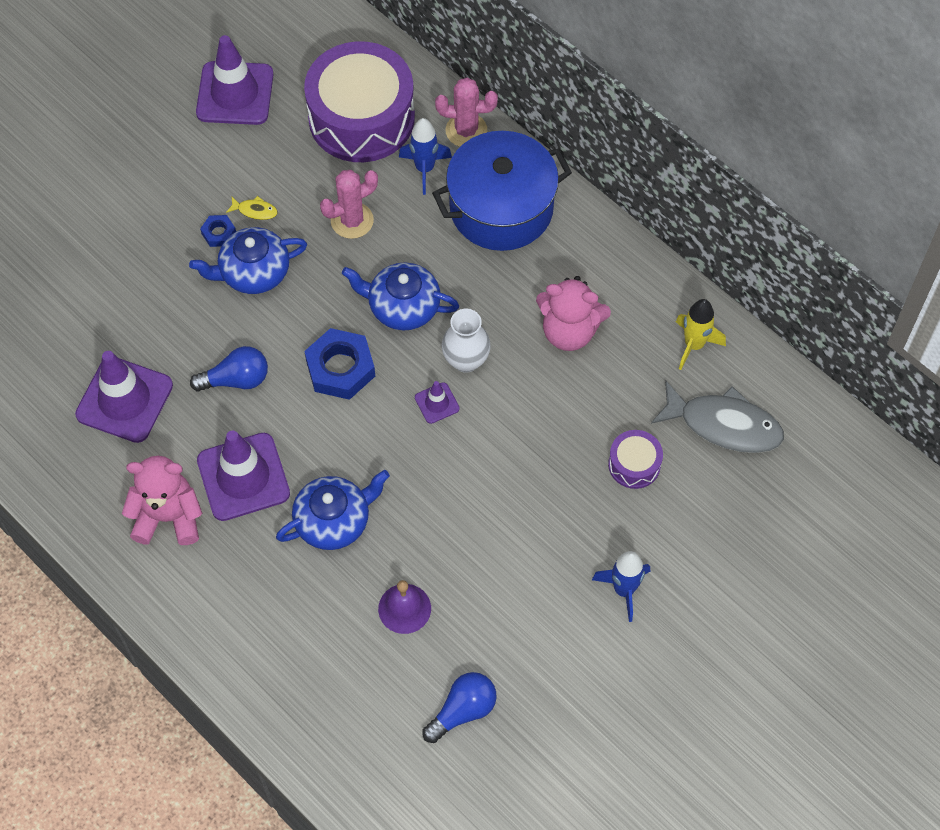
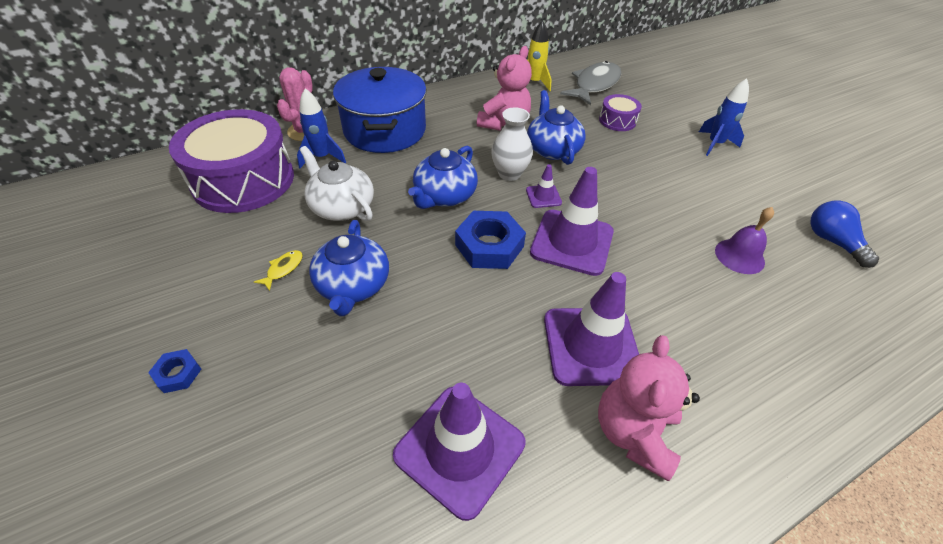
camera: 75 degrees left, 15 degrees down
(219, 233) = (289, 304): blue nut -> blue nut (178, 374)
(235, 93) = (135, 255): purple traffic cone -> purple traffic cone (572, 242)
(236, 379) = (472, 327): blue light bulb -> none
(334, 520) = (649, 284): blue teapot -> blue teapot (552, 149)
(352, 220) = (341, 207): pink cactus -> white teapot

